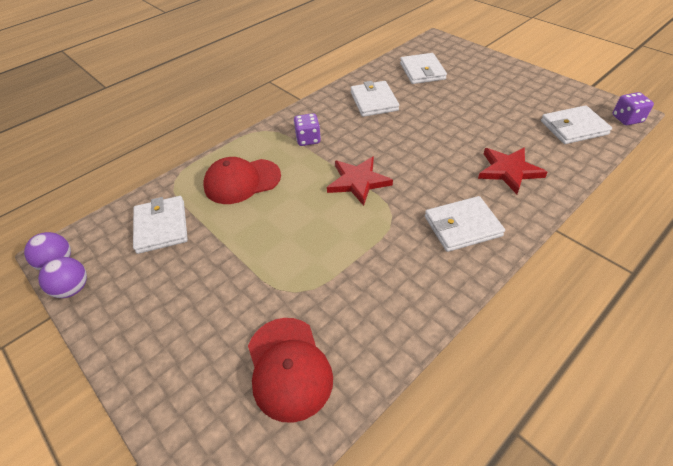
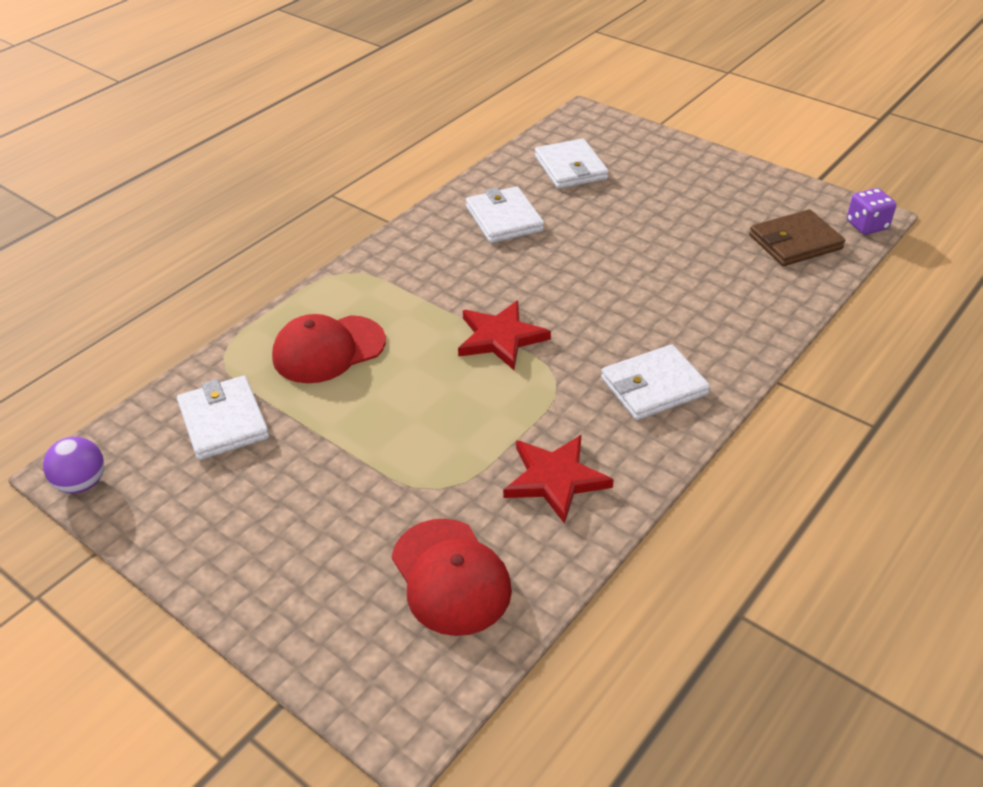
camera: 10 degrees left, 5 degrees down
(73, 289) = (118, 514): purple ball -> none
(308, 139) = (414, 282): purple dice -> none
(508, 171) = (710, 308): red star -> red star (555, 479)
(573, 127) = (795, 242): white wallet -> brown wallet

